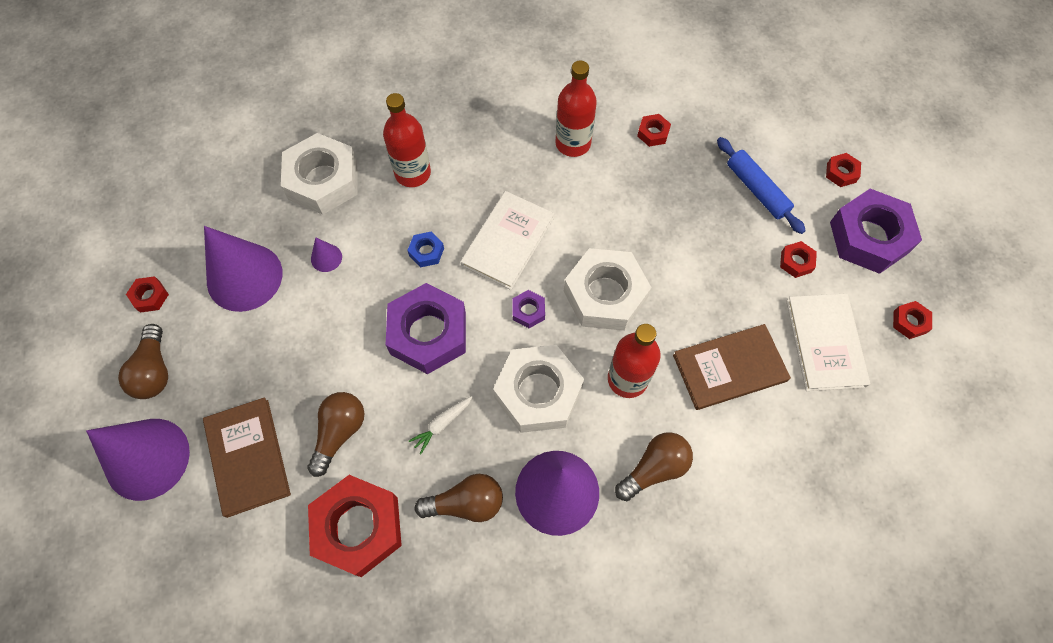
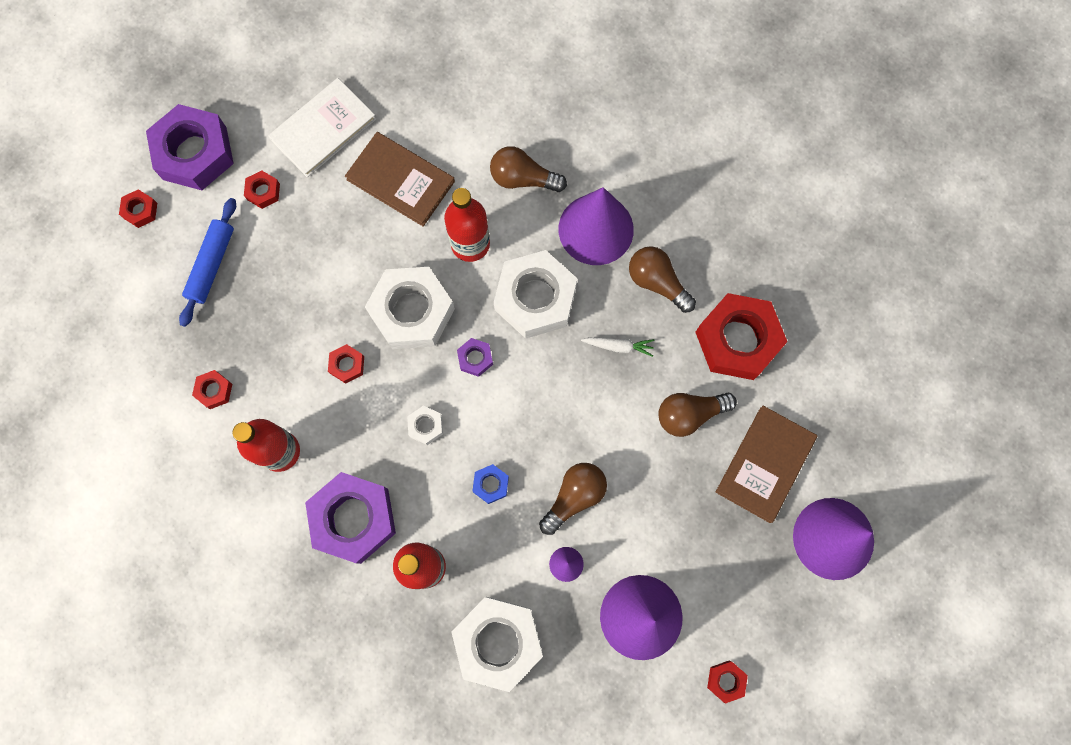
camera: 130 degrees left, 10 degrees up
(154, 371) = (774, 607): brown light bulb -> brown light bulb (574, 497)
(428, 333) = (559, 419): purple nut -> purple nut (353, 518)
(508, 241) = (425, 426): white book -> white nut
(909, 322) = (256, 83): red nut -> red nut (347, 365)

